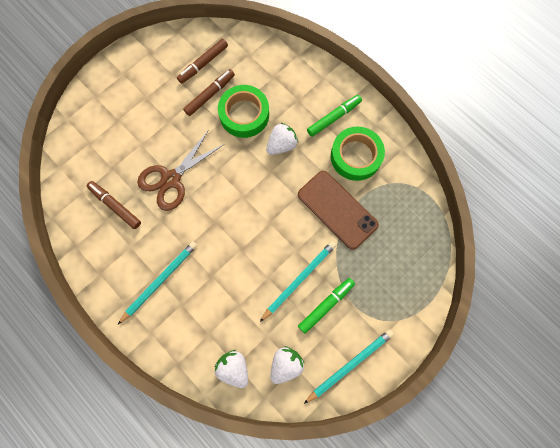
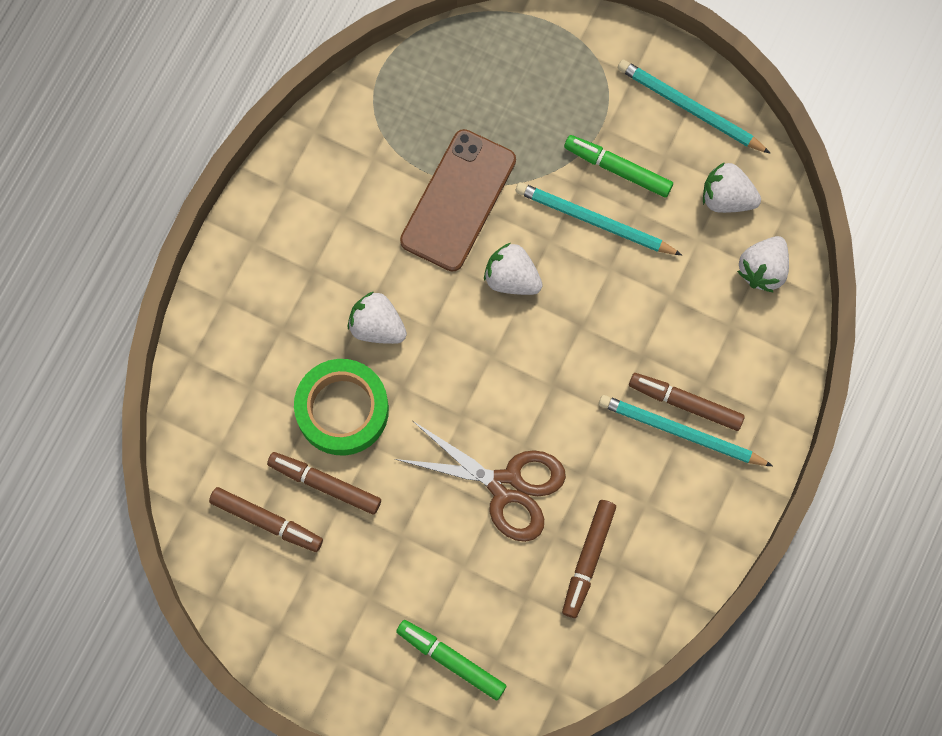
camera: 110 degrees left, 0 degrees up
(175, 290) = (685, 403): none -> brown marker
(282, 222) = (512, 278): none -> white strawberry
(334, 118) = (295, 257): green marker -> green marker (451, 660)
(356, 156) = (354, 200): green tape -> none

